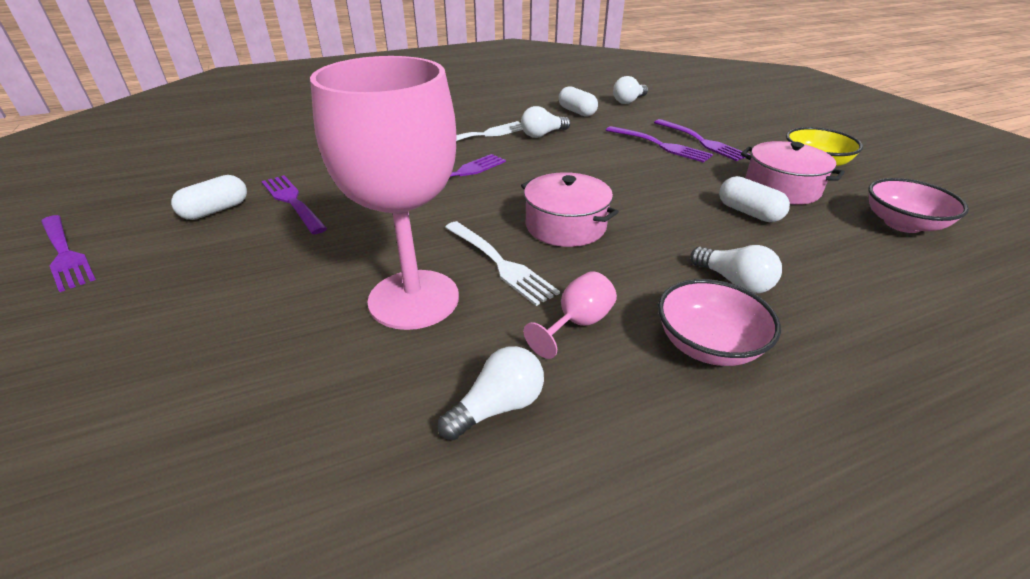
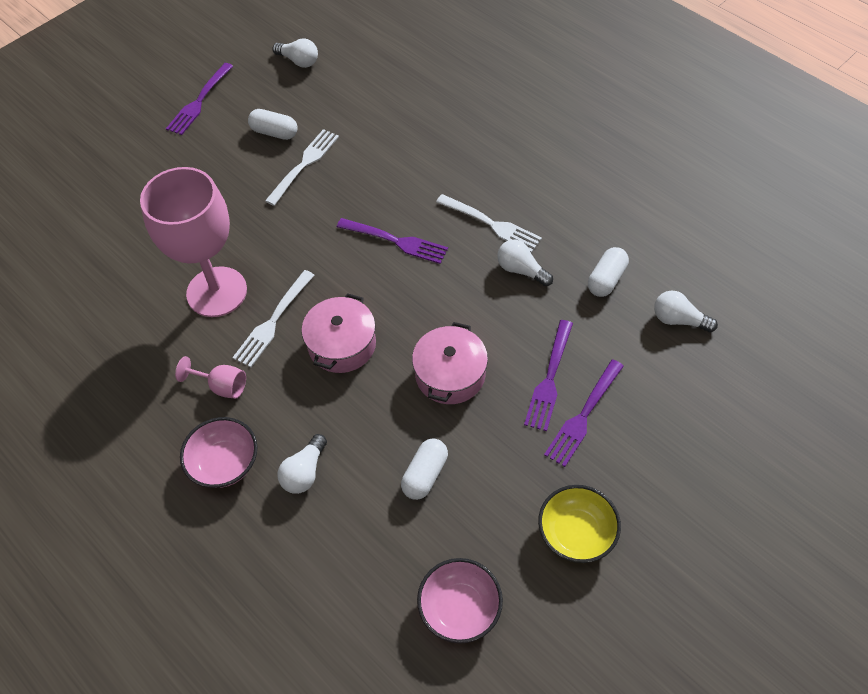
camera: 70 degrees right, 20 degrees up
(292, 202) = (304, 164): purple fork -> white fork
(497, 407) = (141, 369): white light bulb -> white light bulb (299, 61)
(781, 188) = (493, 501): pink pot -> pink pot (450, 374)

